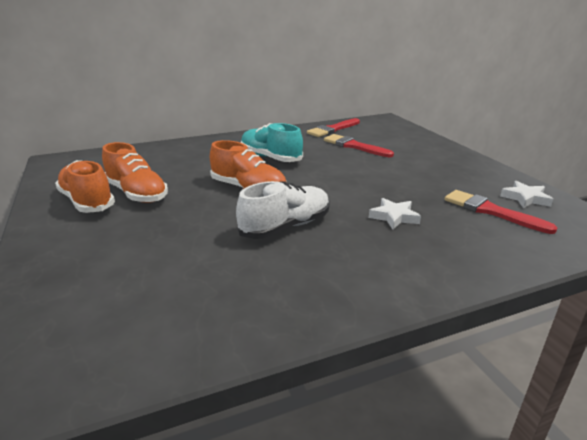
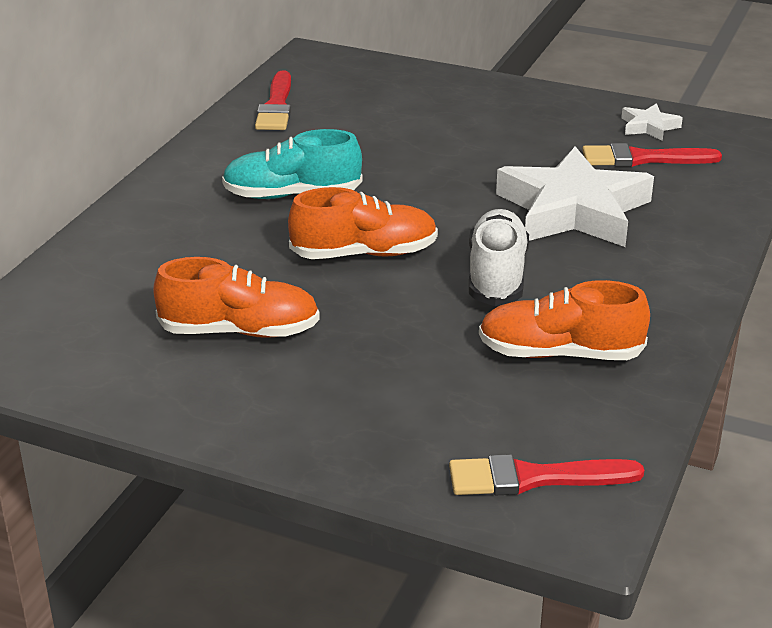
camera: 45 degrees left, 5 degrees up
(87, 201) = (201, 375): orange shoe -> orange shoe (560, 353)
(354, 146) = (362, 126): red brush -> red brush (534, 478)
(394, 217) = (573, 210): white star -> white star, size x2.31

